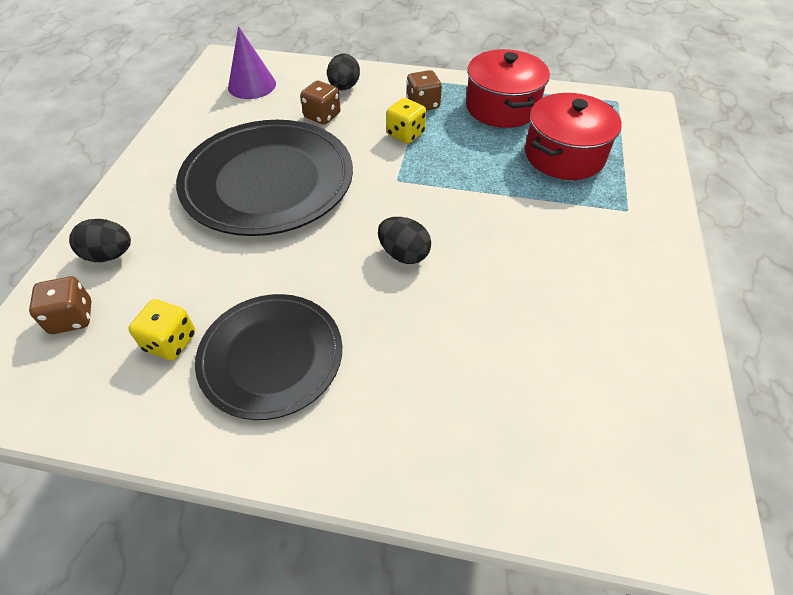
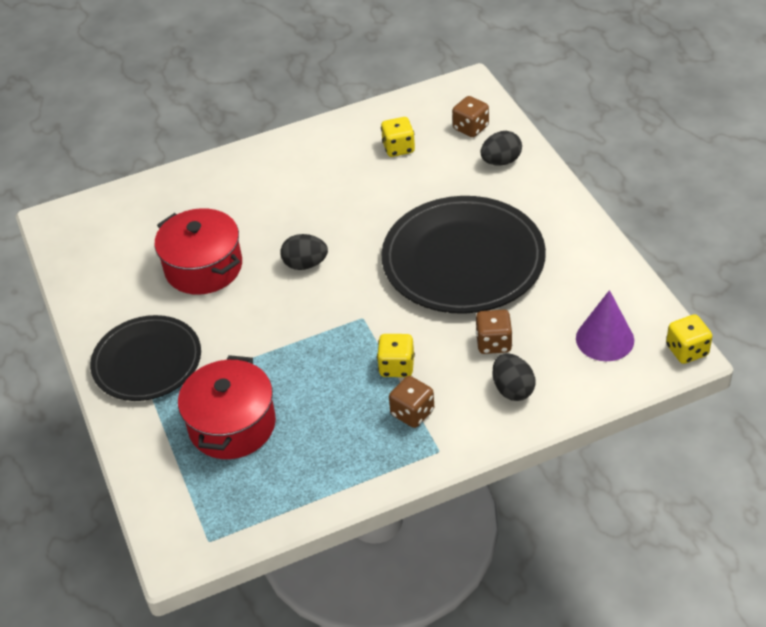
camera: 150 degrees right, 5 degrees down
(218, 59) = (687, 350): none -> yellow dice
(271, 357) = (333, 171): black plate -> black plate (147, 361)
(502, 107) = (329, 456): red pot -> red pot (203, 267)

